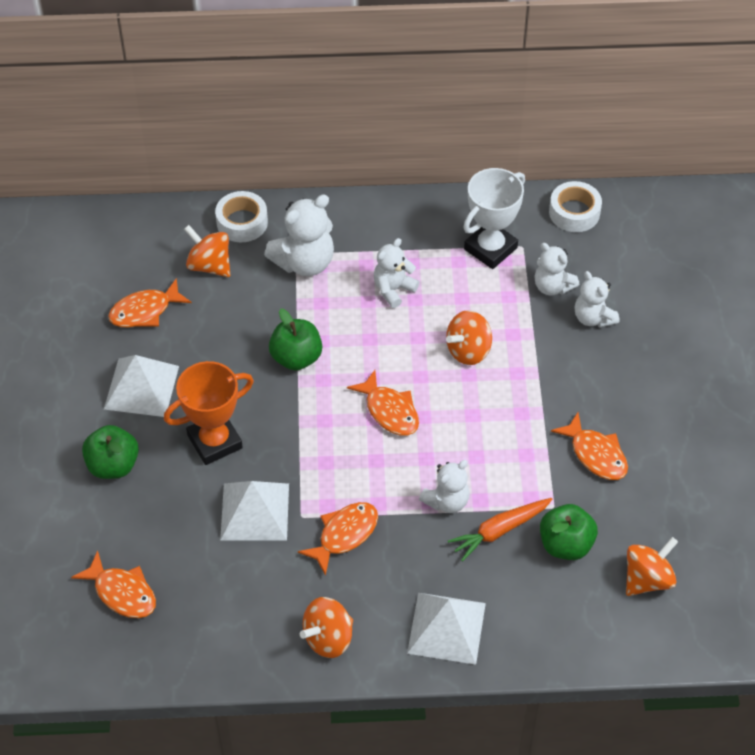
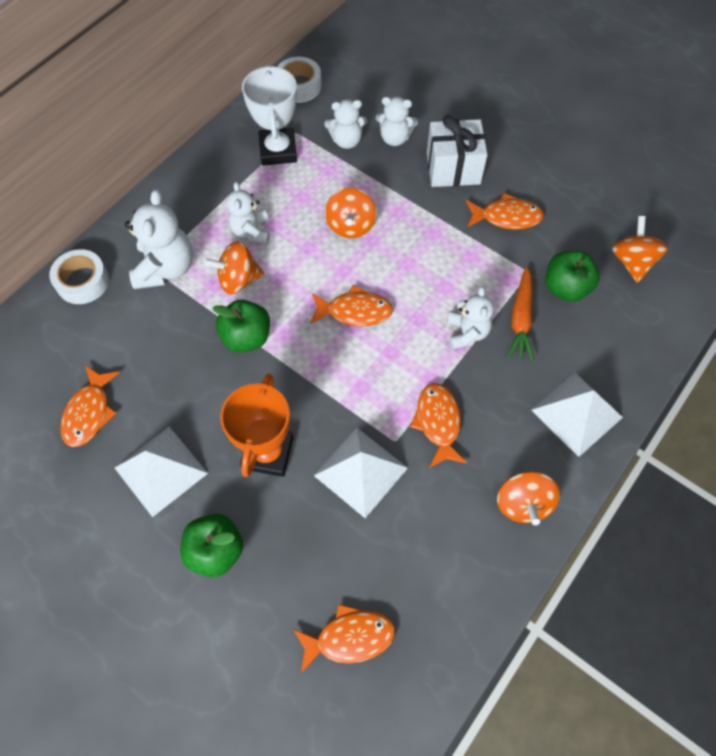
camera: 50 degrees left, 10 degrees up
(209, 265) = (97, 333): orange spinning top -> orange spinning top (238, 280)
(606, 381) = (453, 168): none -> white gift

